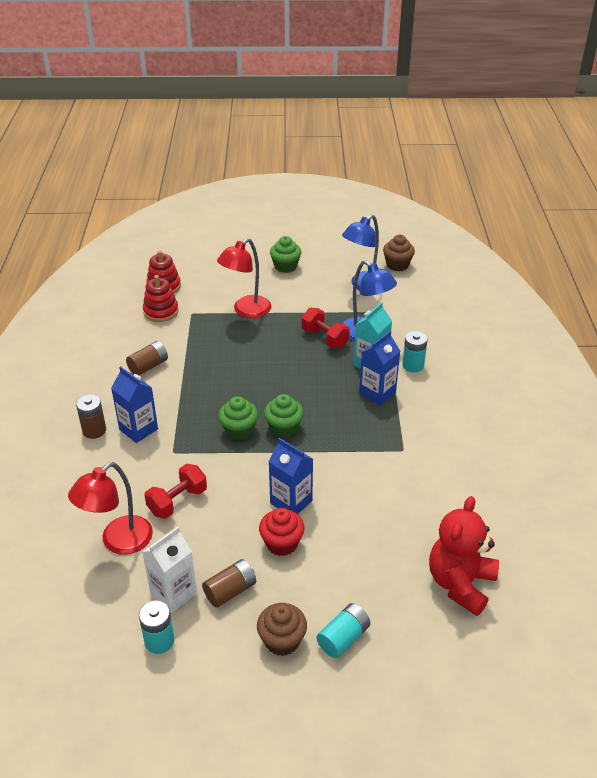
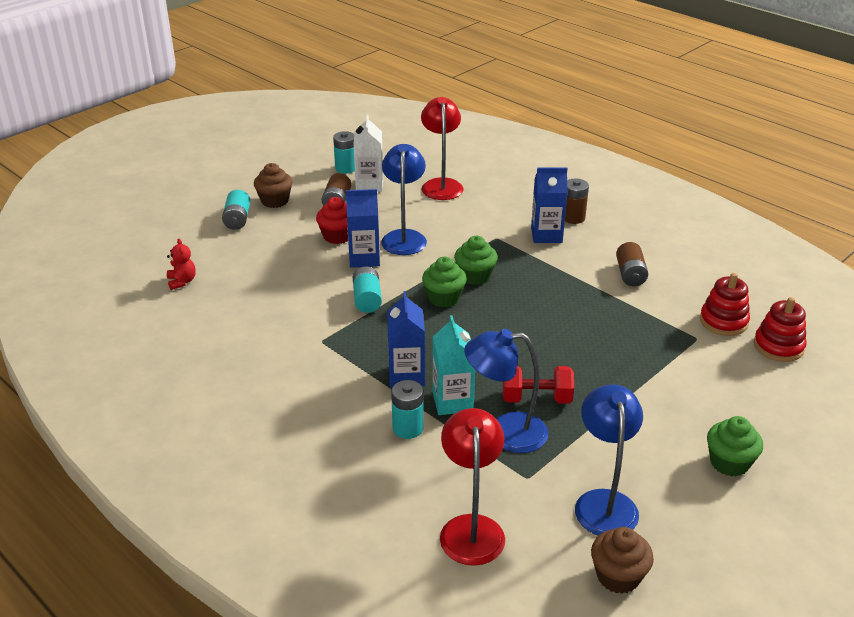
camera: 135 degrees right, 5 degrees down
(177, 501) = (442, 218): red dumbbell -> none
(233, 502) = (404, 237): none -> blue lamp
(246, 311) = (658, 376): red lamp -> red lamp (471, 528)
(335, 462) = (367, 299): none -> turquoise battery
(460, 583) = (182, 281): red teddy bear -> red teddy bear, size x0.47

